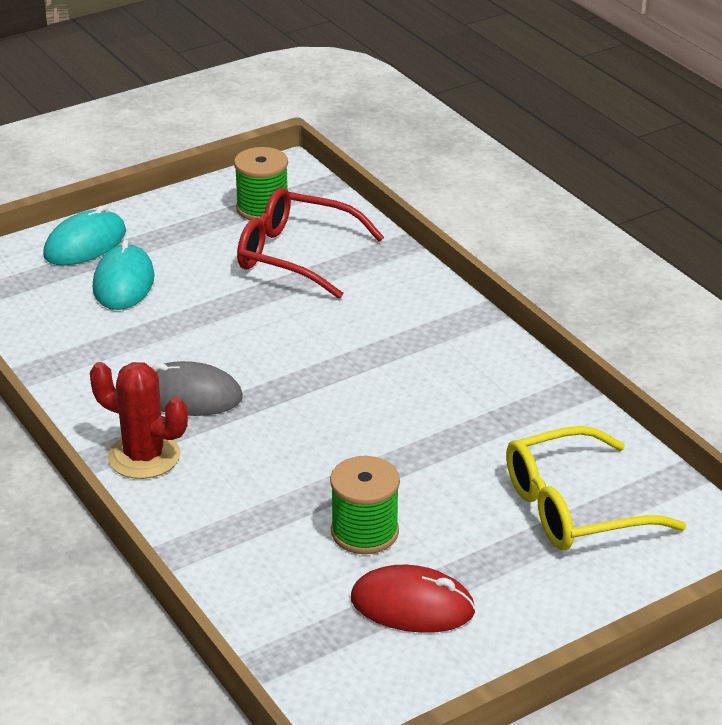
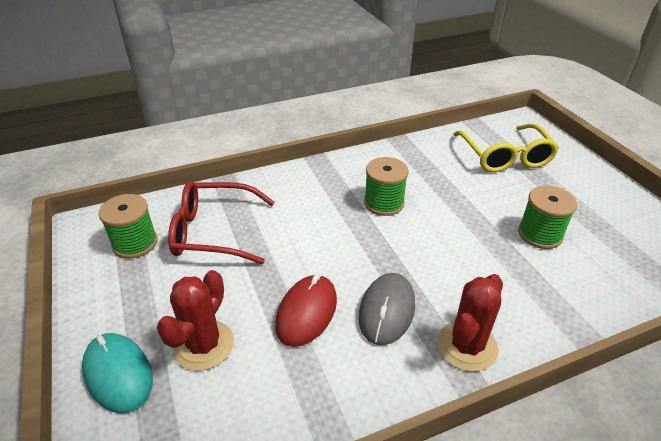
camera: 80 degrees left, 5 degrees up
(124, 283) = (203, 345): turquoise mouse -> red cactus
(296, 255) = (214, 232): red glasses -> red glasses turned 60 degrees clockwise
(395, 382) = (384, 203): none -> green spool
(412, 605) = (603, 223): red mouse -> red mouse (306, 312)

